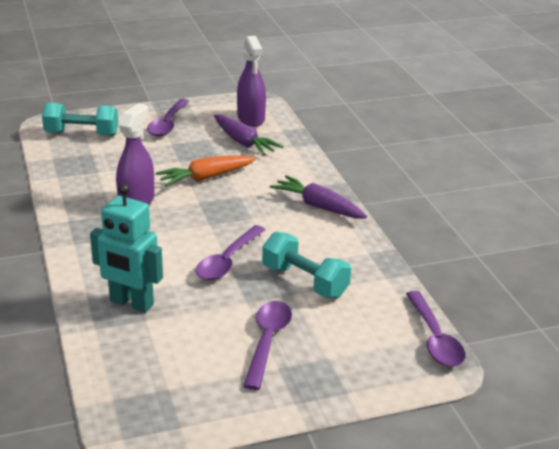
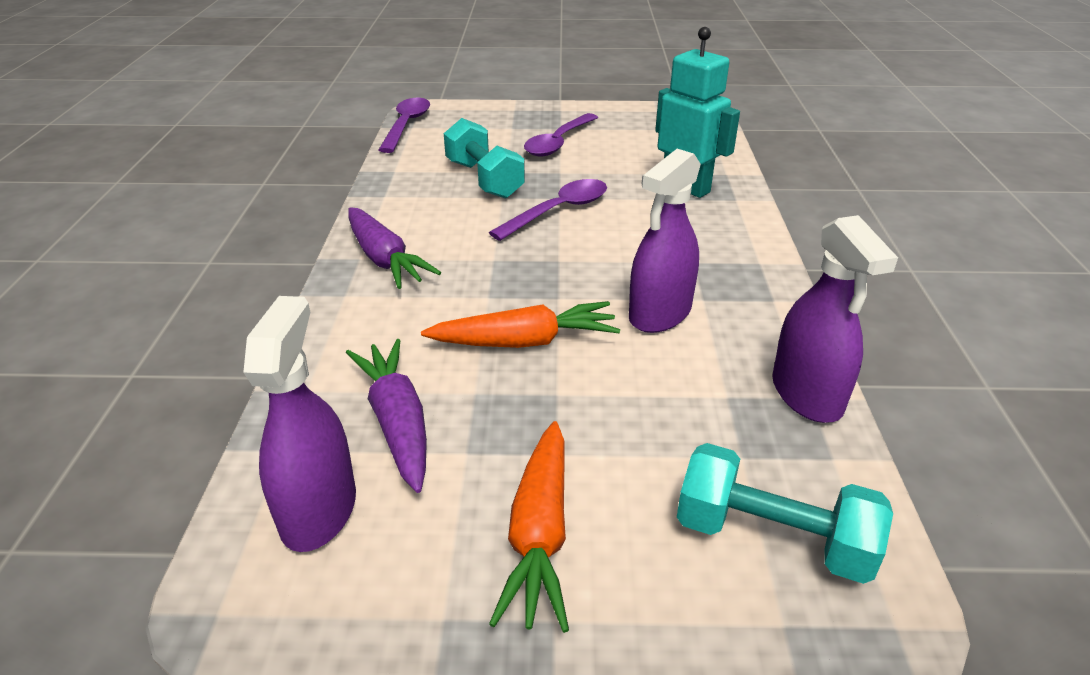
camera: 160 degrees left, 5 degrees up
(58, 177) = (807, 394): none -> purple spray bottle
(167, 124) = (539, 534): purple spoon -> orange carrot

